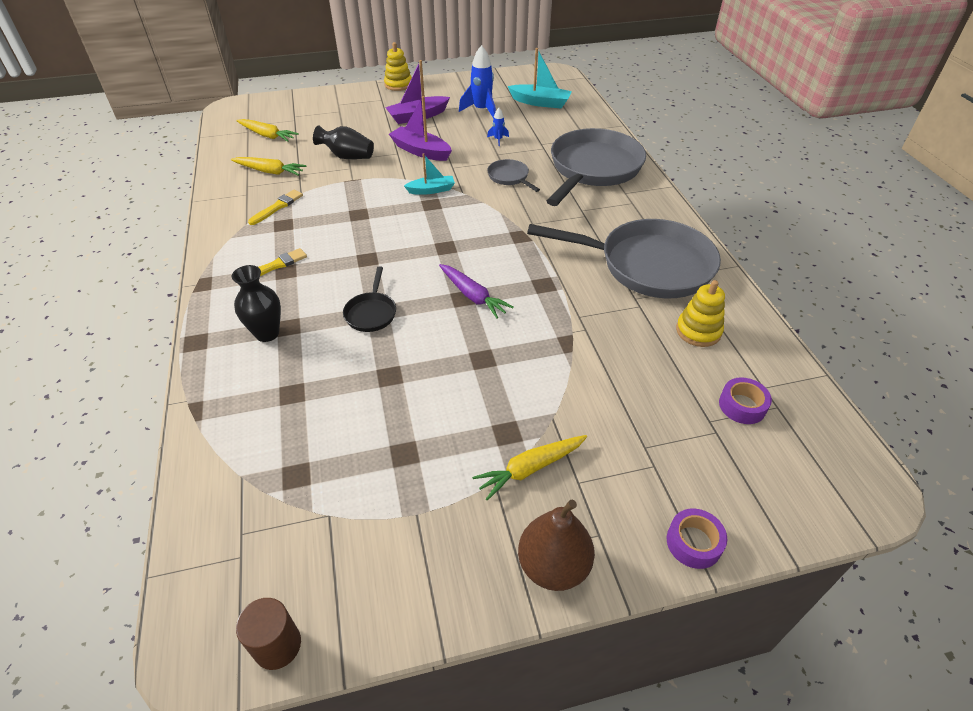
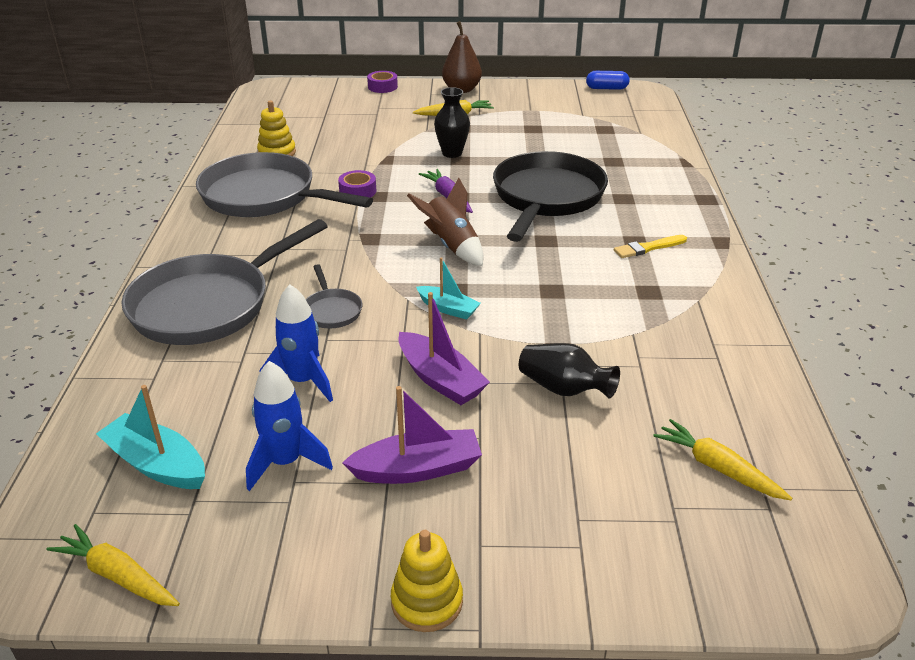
camera: 165 degrees left, 10 degrees down
(267, 333) = (642, 196): black vase -> black vase (452, 153)
(270, 171) = (689, 379): yellow carrot -> yellow carrot (118, 576)
(277, 207) = (662, 316): yellow brush -> none
(277, 645) = (606, 88): brown cylinder -> blue capsule
(371, 313) = (546, 198): black pan -> black pan, size x2.31
(431, 190) = (448, 308): turquoise boat -> turquoise boat turned 150 degrees counterclockwise
(448, 240) = (451, 245): none -> brown rocket
(498, 140) = (303, 381): blue rocket -> blue rocket, size x2.00
(742, 406) = (295, 119): purple tape -> purple tape (357, 191)

